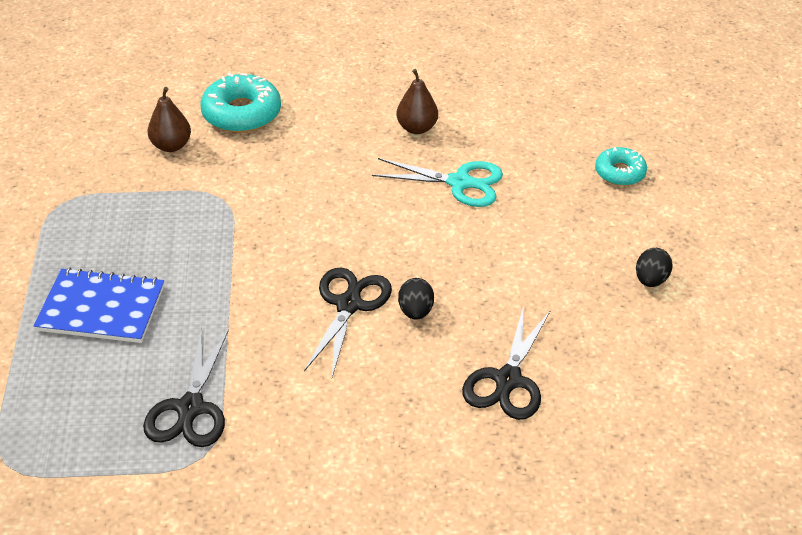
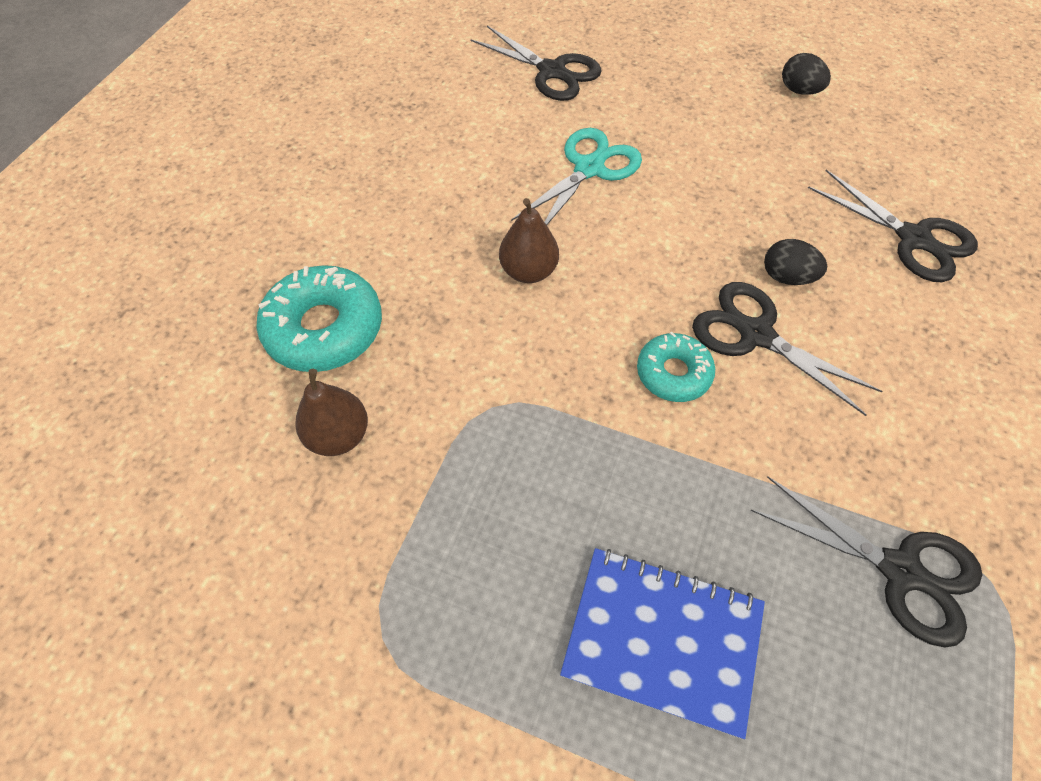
camera: 65 degrees left, 15 degrees up
(101, 308) = (662, 639): blue notebook -> blue notebook turned 75 degrees clockwise
(417, 128) = (472, 170): brown pear -> brown pear (528, 271)
(557, 134) = (552, 71): none -> black scissors
(620, 172) = (636, 53): turquoise donut -> turquoise donut (673, 373)

